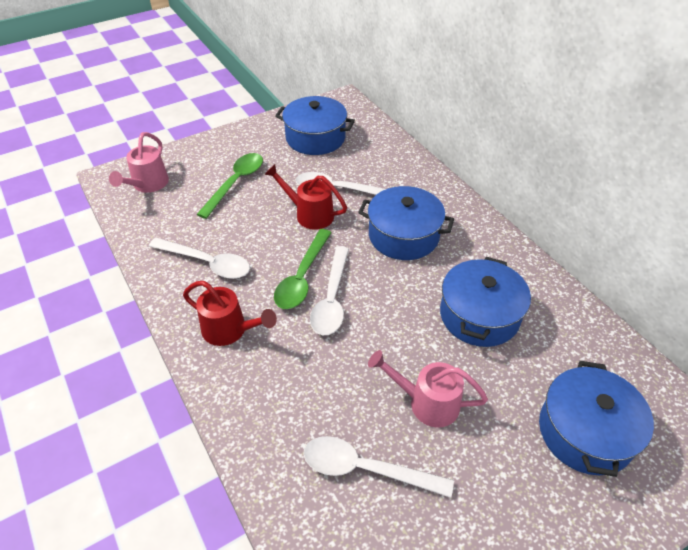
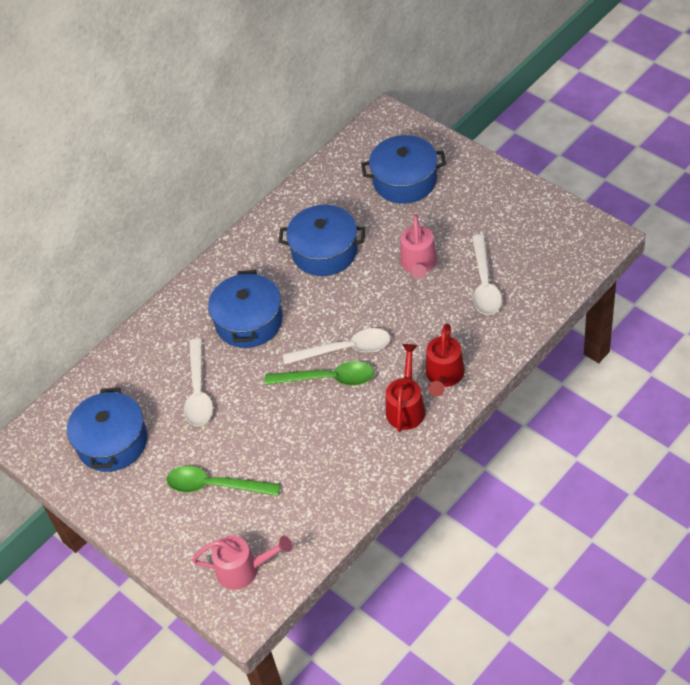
camera: 100 degrees left, 5 degrees up
(207, 263) = (338, 458): white spoon -> none
(309, 214) = (243, 402): red watering can -> red watering can (444, 376)

